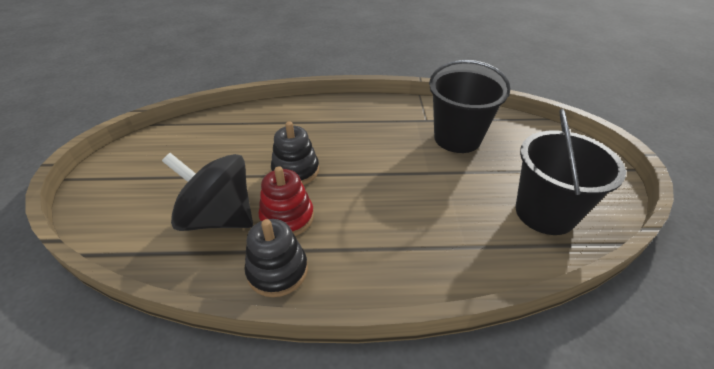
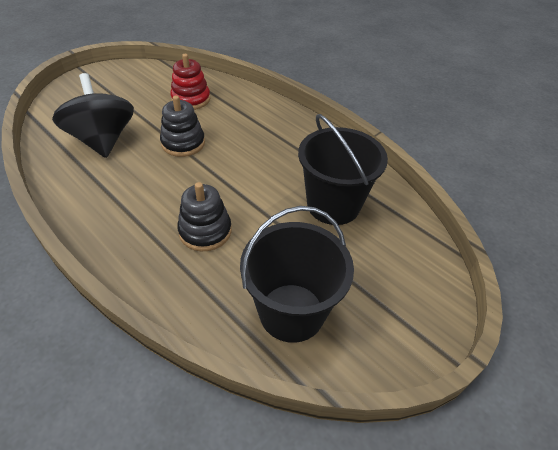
camera: 45 degrees right, 5 degrees up
(277, 271) = (80, 192): black stacking toy -> black stacking toy (205, 231)
(287, 217) = (132, 168): red stacking toy -> red stacking toy (191, 99)

